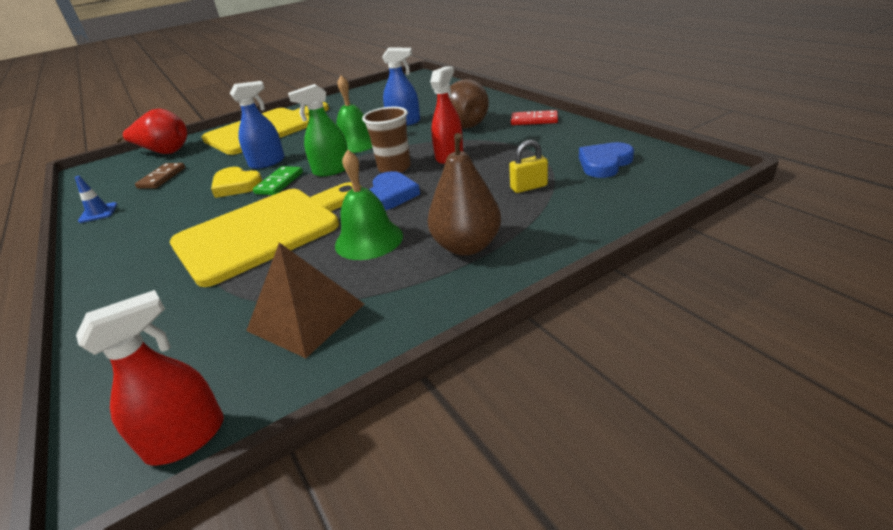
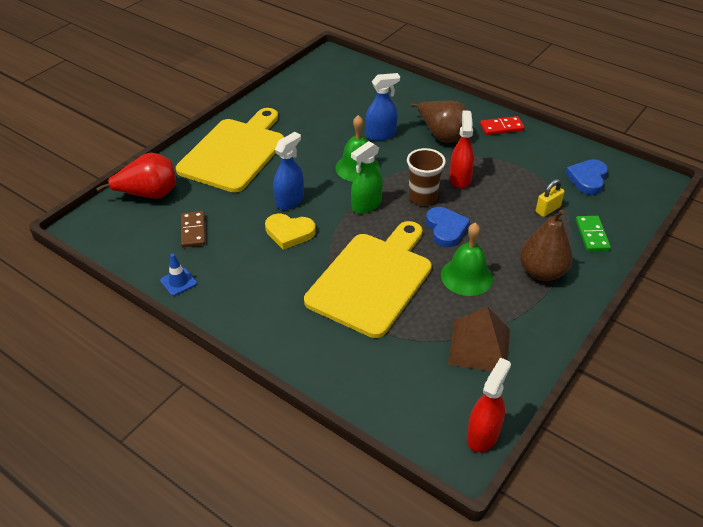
camera: 25 degrees left, 10 degrees up
(279, 183) = (330, 225): green domino -> green domino (592, 235)

